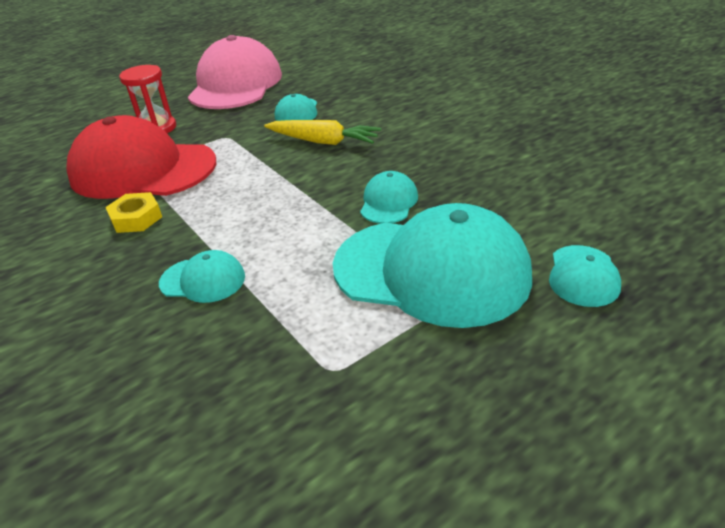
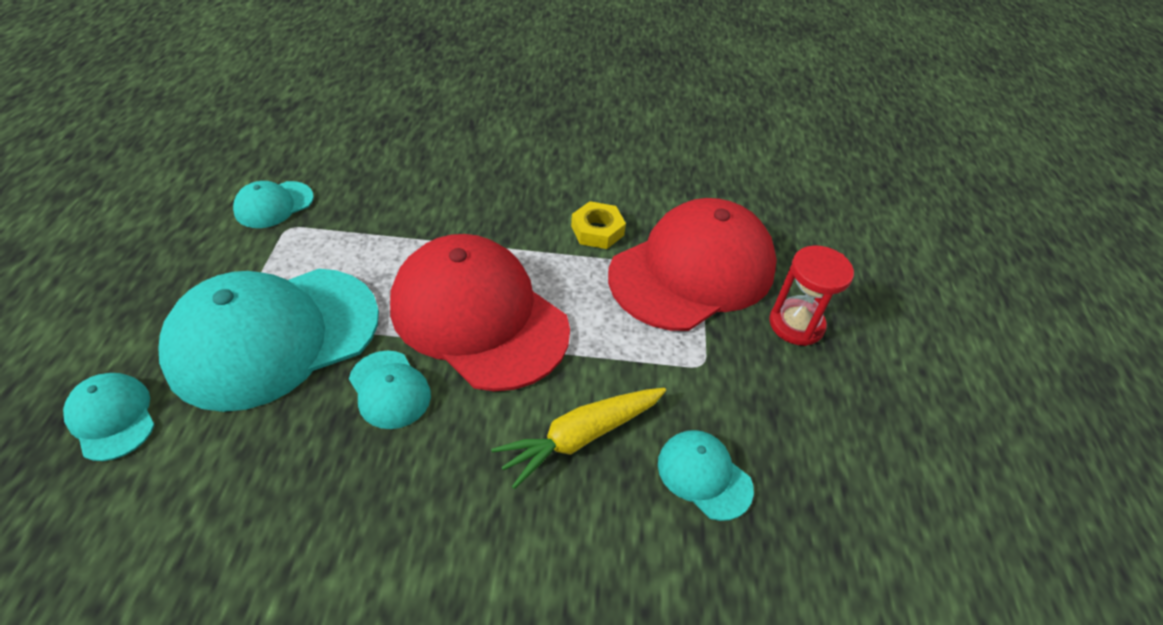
camera: 125 degrees right, 10 degrees up
(203, 280) = (458, 224): turquoise cap -> turquoise cap (274, 205)
(235, 84) = (892, 476): pink cap -> none
(289, 210) = (478, 316): none -> red cap

